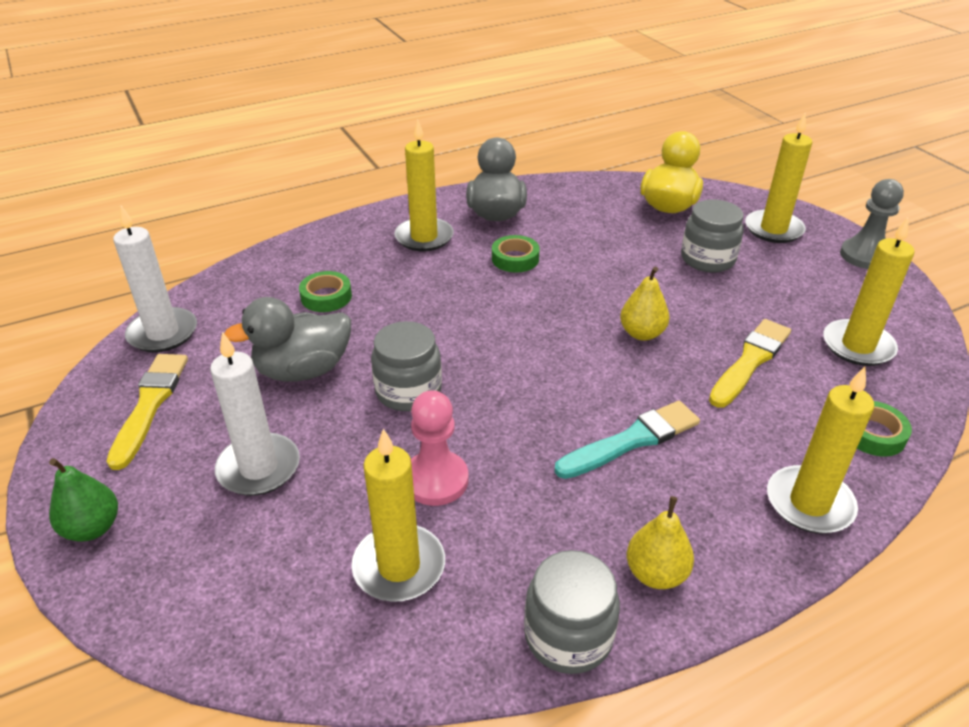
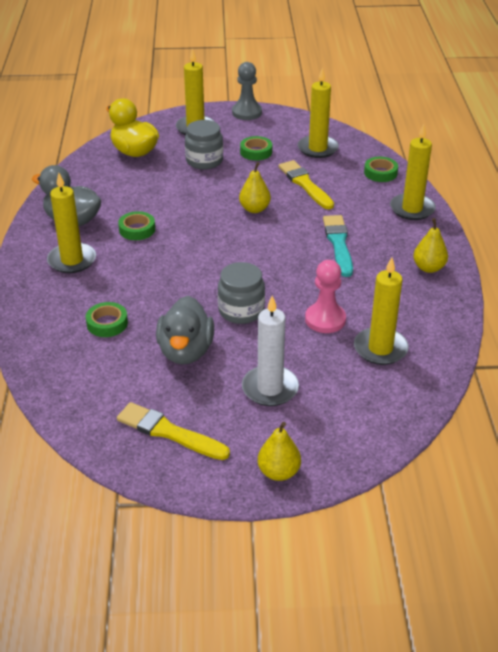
camera: 65 degrees left, 0 degrees up
(92, 528) = (278, 472): green pear -> yellow pear
(163, 333) = (83, 415): white candle -> none
(568, 635) = (450, 305): grey jar -> none
(778, 293) = (256, 152): none -> green tape

